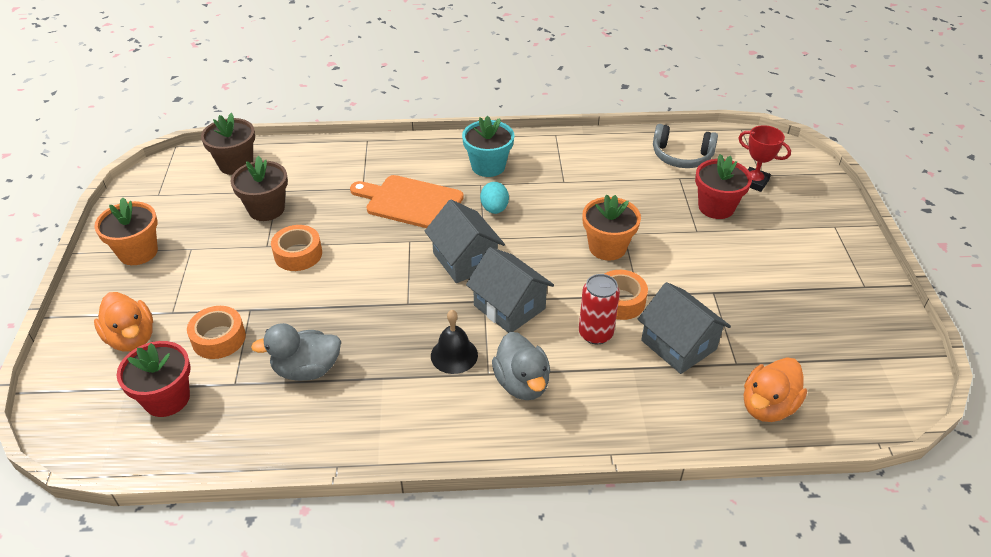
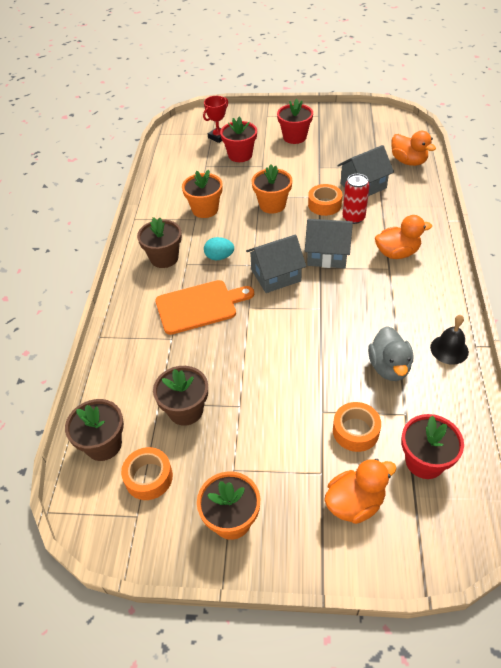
camera: 80 degrees left, 5 degrees up
(298, 254) = (254, 381): orange tape -> orange tape (149, 477)
(410, 202) = (199, 306): orange cutting board -> orange cutting board turned 135 degrees counterclockwise
(454, 355) = (373, 284): black bell -> black bell (449, 349)
(488, 166) = (164, 258): turquoise flower pot -> brown flower pot
(509, 307) = (327, 255): grey house -> grey house turned 45 degrees clockwise
(522, 383) = (397, 253): grey duck -> orange duck
(584, 187) = (205, 209): none -> orange flower pot
(681, 156) = (182, 162): grey headphones -> none
(786, 261) = (294, 137): none -> red flower pot

